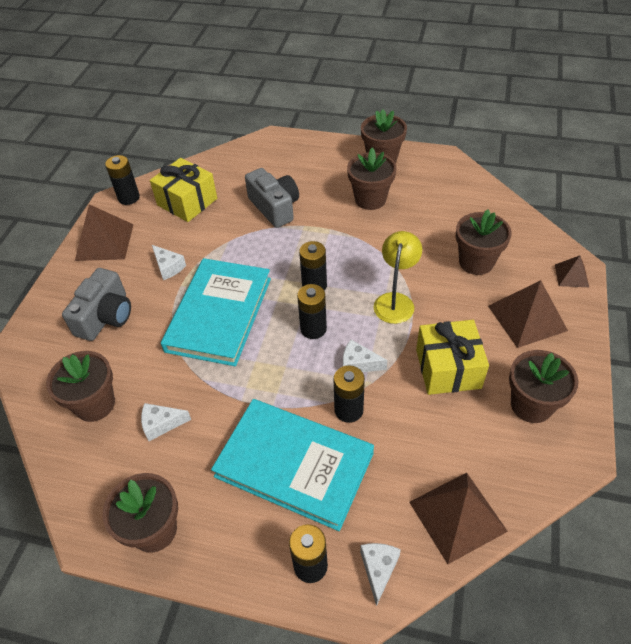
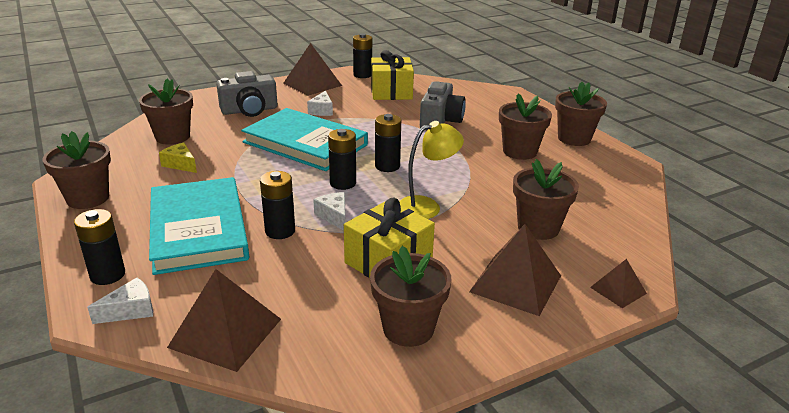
camera: 45 degrees right, 20 degrees down
(161, 424) = (180, 164): white cheese -> yellow cheese
(219, 314) = (305, 143): turquoise book -> turquoise book turned 60 degrees clockwise

